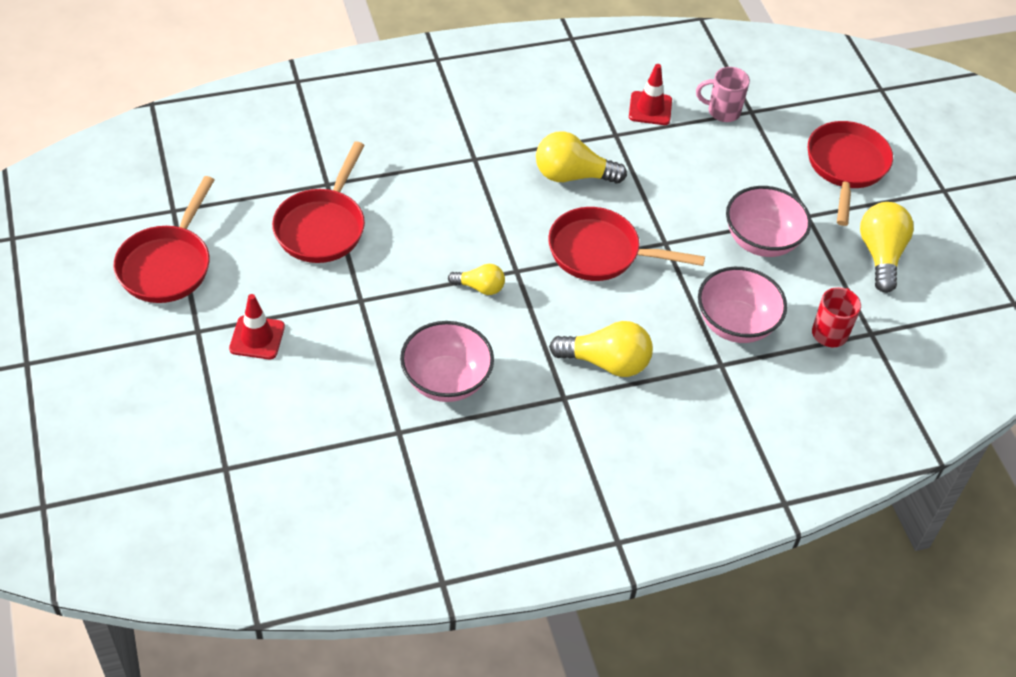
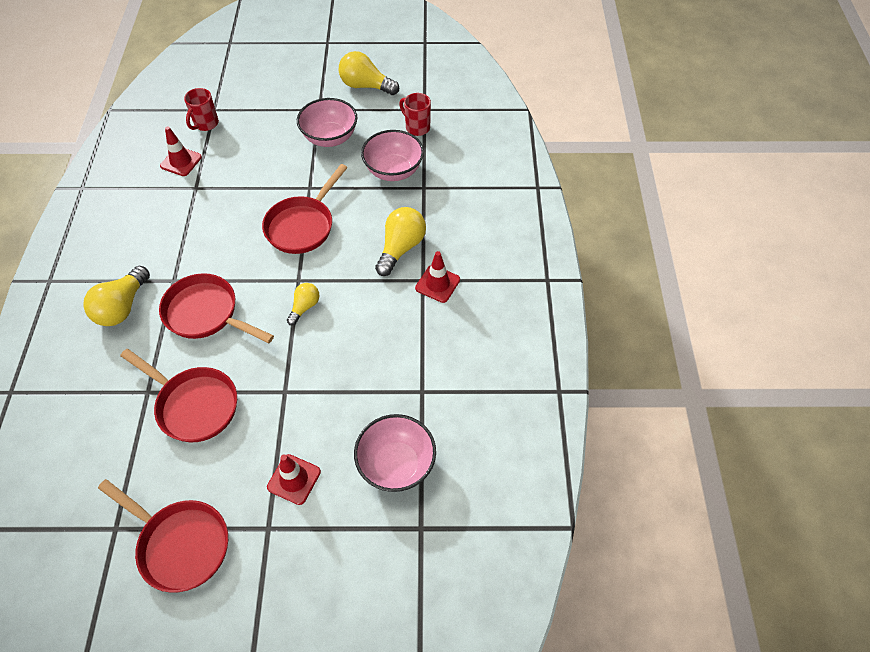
camera: 70 degrees left, 5 degrees up
(446, 381) = (384, 349): pink bowl -> pink bowl (396, 464)
(563, 415) = (437, 284): none -> red traffic cone
(572, 175) = (222, 223): yellow light bulb -> yellow light bulb (122, 307)
(722, 111) = (205, 124): pink mug -> red mug
(846, 167) = (287, 79): red pan -> red pan (206, 313)

